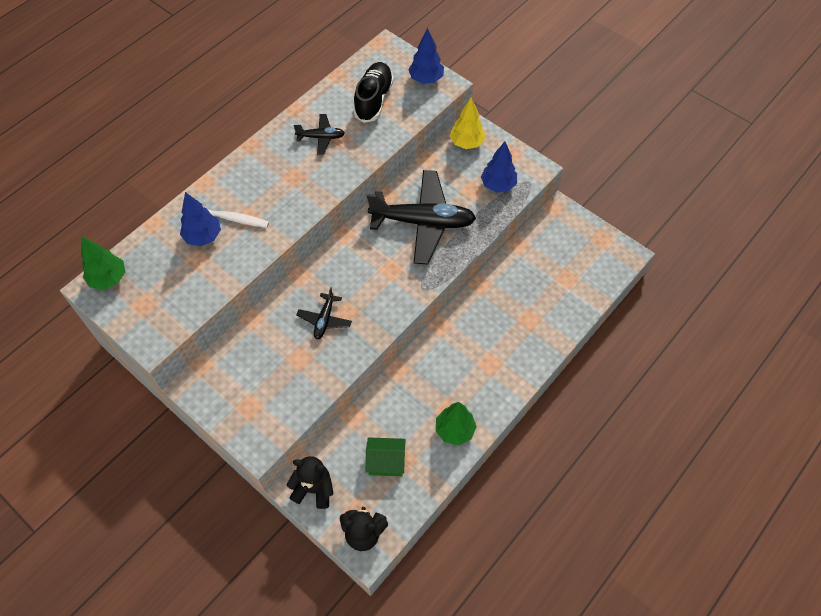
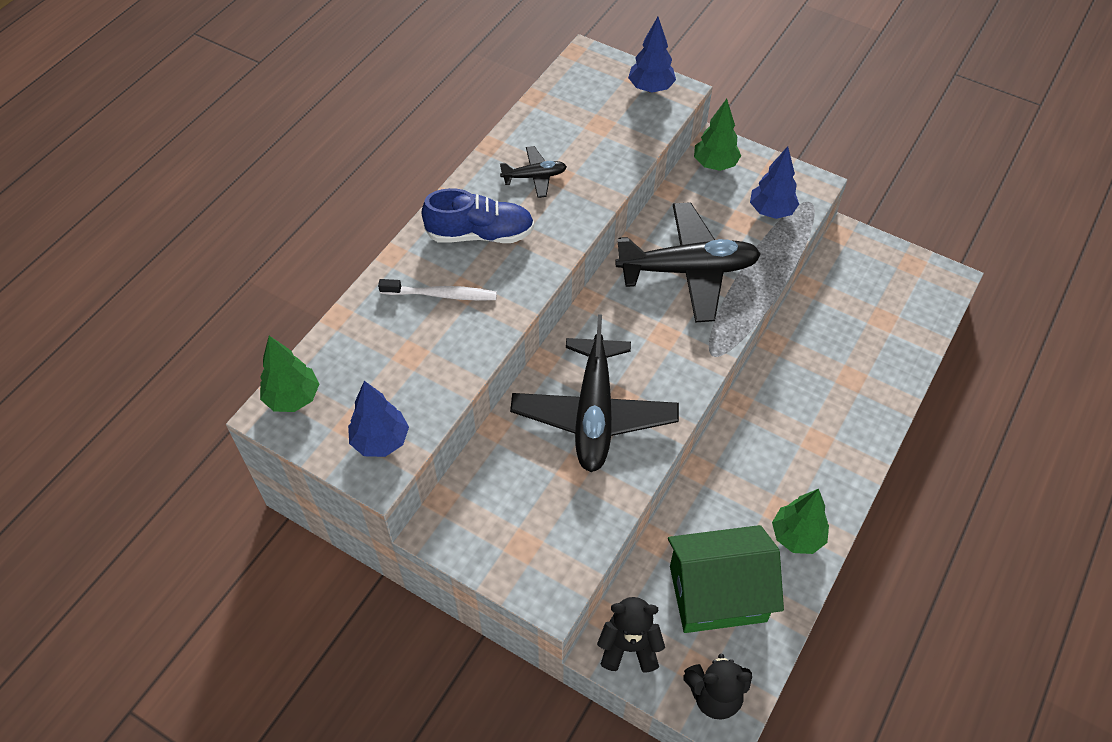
camera: 10 degrees left, 5 degrees down
(203, 236) = (411, 324): blue tree -> blue tree (380, 441)
(270, 176) = (480, 234): none -> blue shoe
(324, 320) = (594, 414): black plane -> black plane, size x2.15
(373, 99) = (590, 121): black shoe -> none
(386, 462) = (717, 593): green house -> green house, size x1.80
(466, 143) = (715, 164): yellow tree -> green tree

